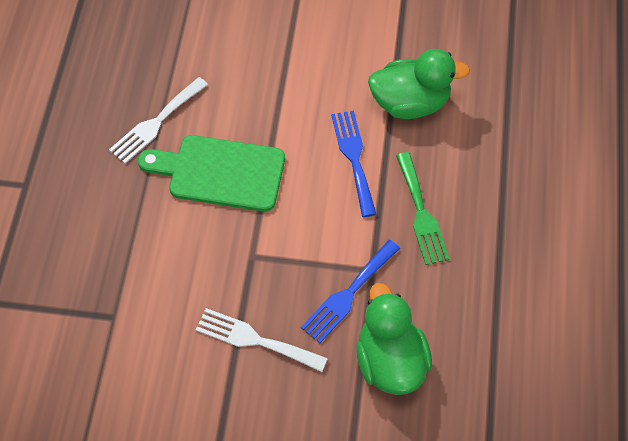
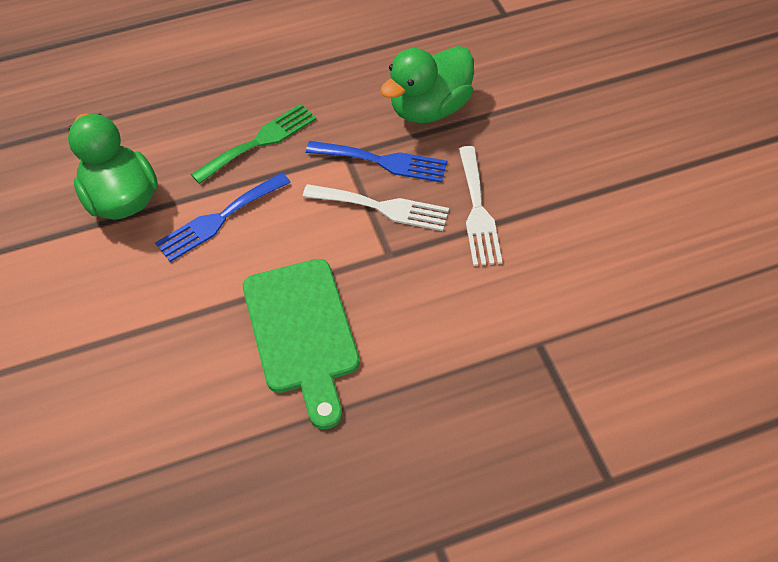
camera: 115 degrees left, 5 degrees down
(156, 123) = (265, 438): white fork -> white fork (382, 207)

